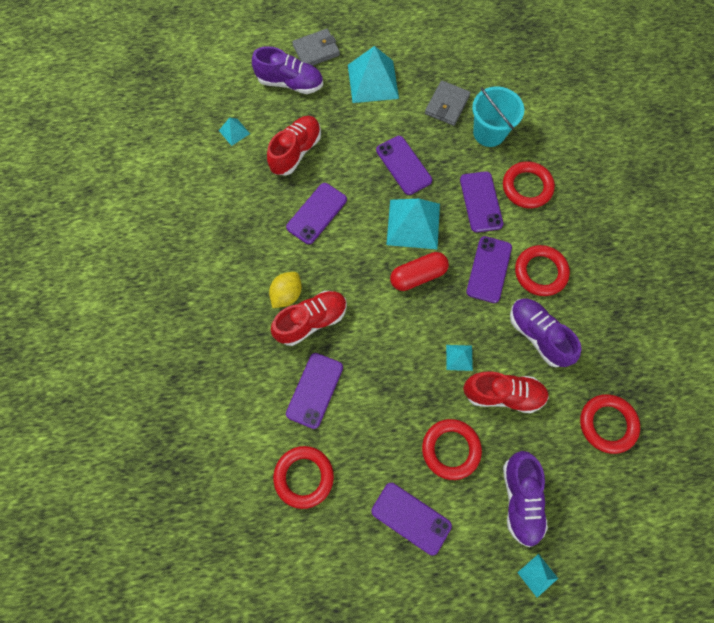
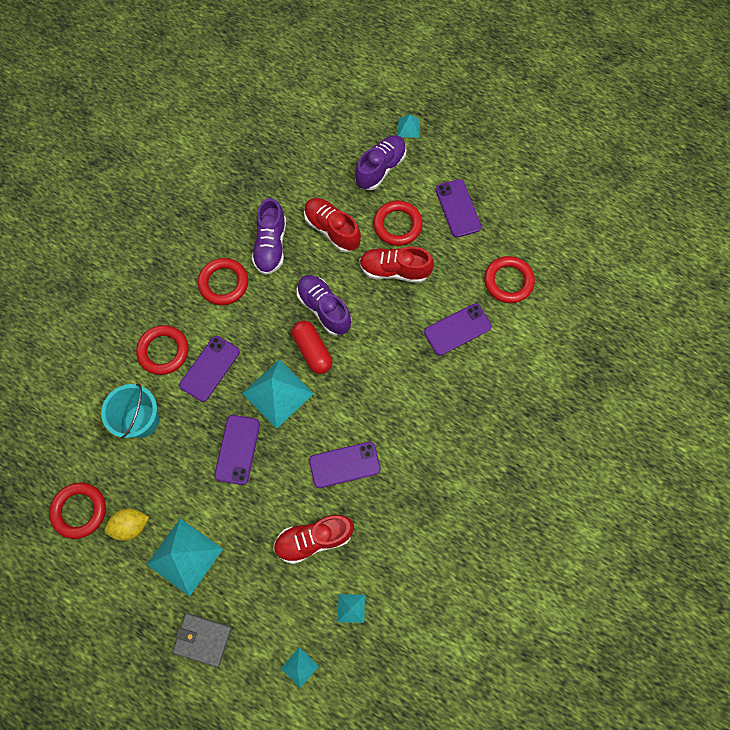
camera: 140 degrees left, 0 degrees up
(287, 294) = (423, 415): yellow lemon -> yellow lemon (131, 526)
(290, 83) = (258, 620): purple shoe -> purple shoe (324, 309)
(311, 321) = (420, 380): red shoe -> red shoe (394, 270)
(418, 275) = (312, 351): red capsule -> red capsule turned 45 degrees clockwise
(447, 105) = (147, 476): grey wallet -> none
(459, 357) = (338, 273): turquoise pyramid -> turquoise pyramid (299, 667)
(488, 269) = (257, 314): purple phone -> none
(607, 424) = (285, 165): red ring -> red ring (79, 511)

